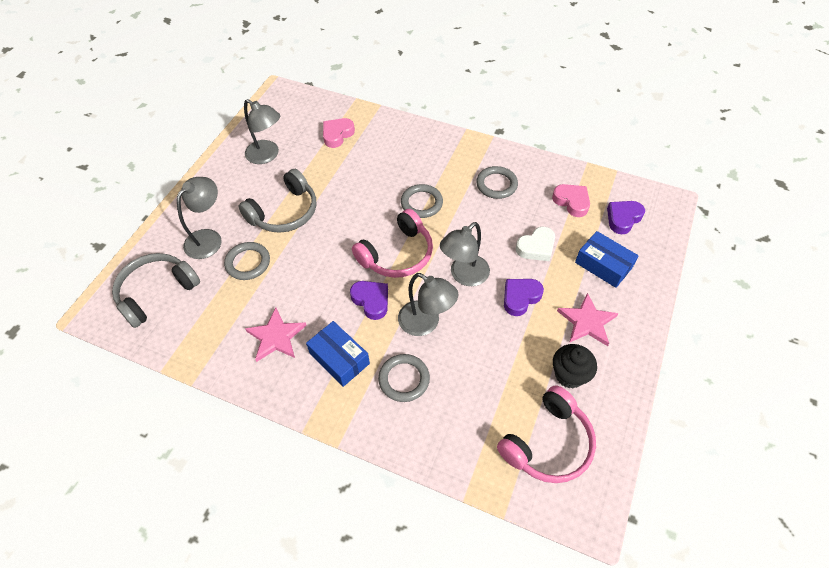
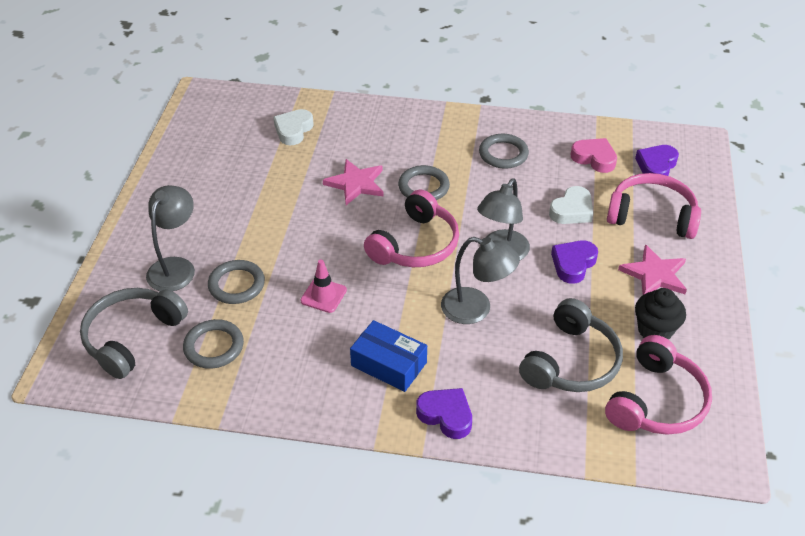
camera: 15 degrees left, 10 degrees down
(267, 155) = (214, 165): grey lamp -> none
(276, 337) = (303, 356): pink star -> pink star (356, 184)
(285, 212) = (261, 223): grey headphones -> grey headphones (571, 362)
(310, 286) = (323, 295): none -> pink traffic cone
(337, 135) = (293, 130): pink heart -> white heart
(371, 301) = (403, 298): purple heart -> purple heart (446, 415)
(404, 379) = (472, 370): grey ring -> grey ring (214, 347)
(603, 265) = (652, 215): blue box -> pink headphones

